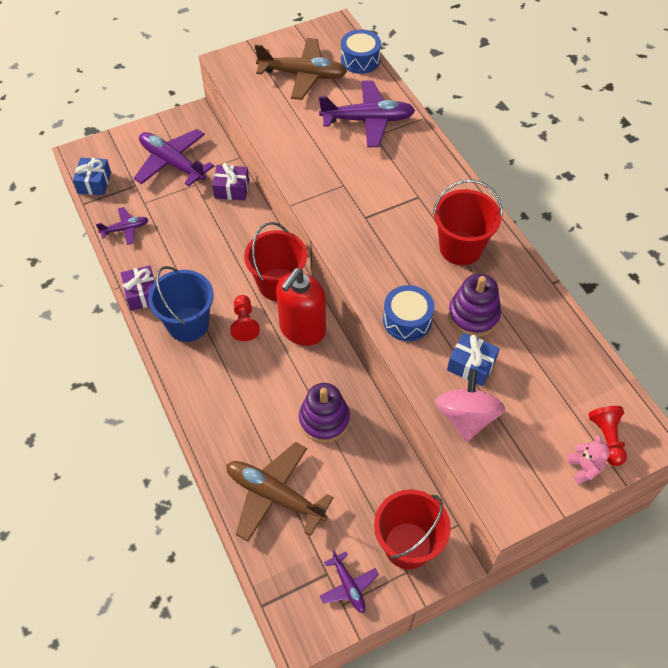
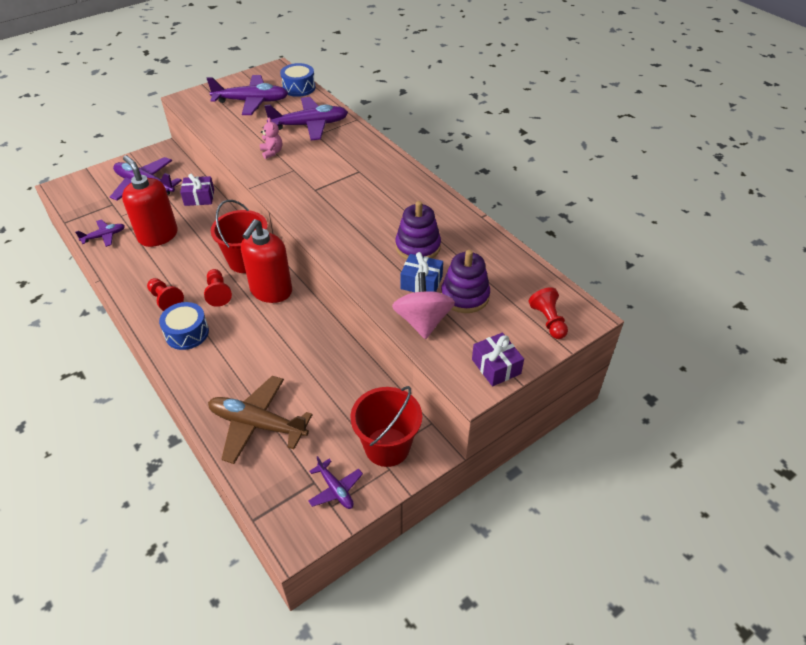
camera: 10 degrees left, 10 degrees down
(94, 183) = (74, 206): blue gift -> none
(142, 294) = (121, 282): purple gift -> purple gift (496, 366)
(183, 236) = (158, 236): none -> red soap dispenser
(188, 324) = (165, 300): blue bucket -> red pawn
(303, 75) = (251, 101): brown plane -> purple plane
(324, 420) = (298, 357): purple stacking toy -> purple stacking toy (465, 296)
(407, 320) = (360, 257): blue drum -> blue drum (187, 333)
(460, 248) = (400, 201): red bucket -> none
(584, 468) = (533, 345): pink teddy bear -> pink teddy bear (272, 152)

